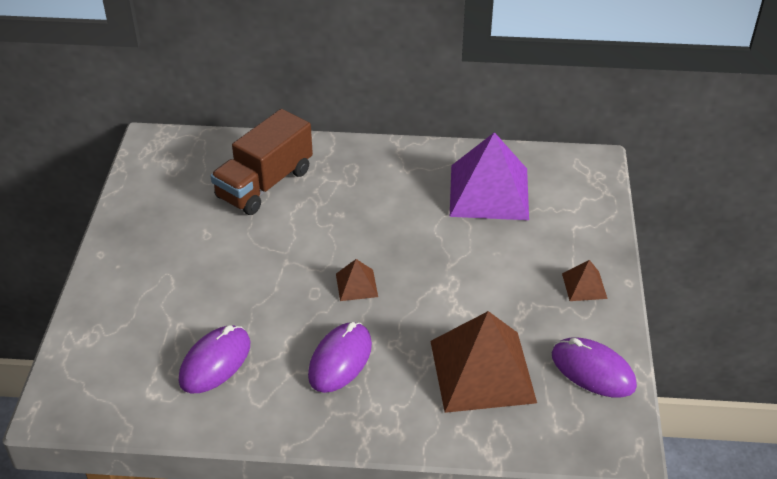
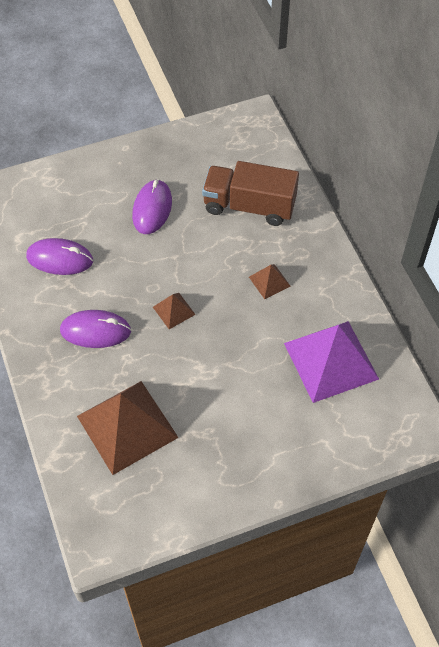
camera: 65 degrees right, 15 degrees up
(584, 286) = (255, 470): brown pyramid -> brown pyramid (269, 281)
(593, 371) = (163, 505): purple mouse -> purple mouse (152, 209)

